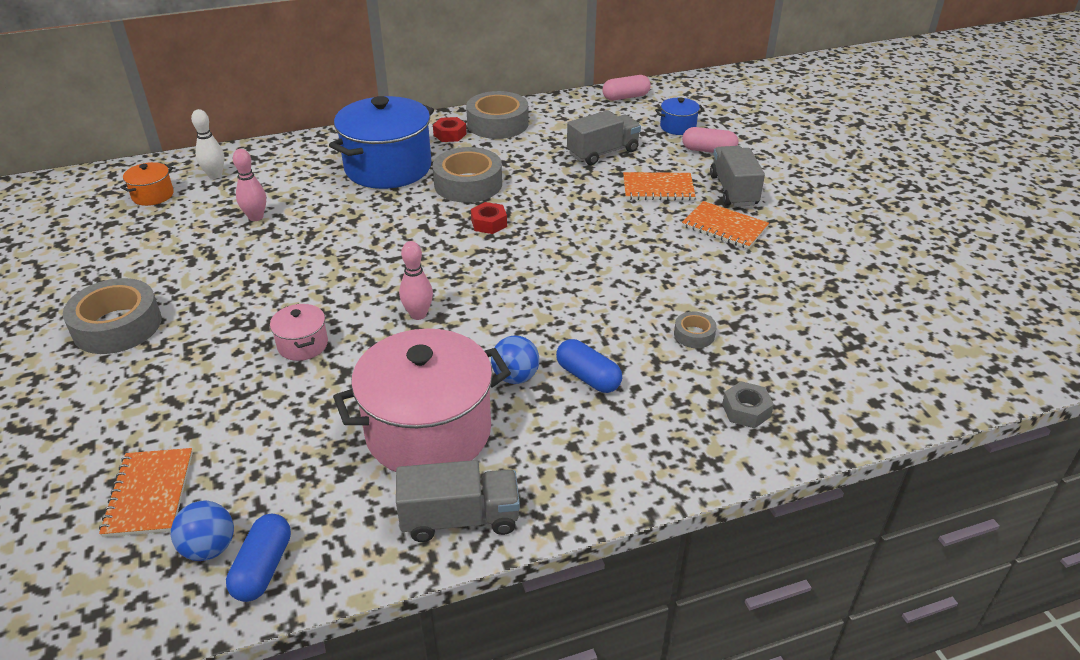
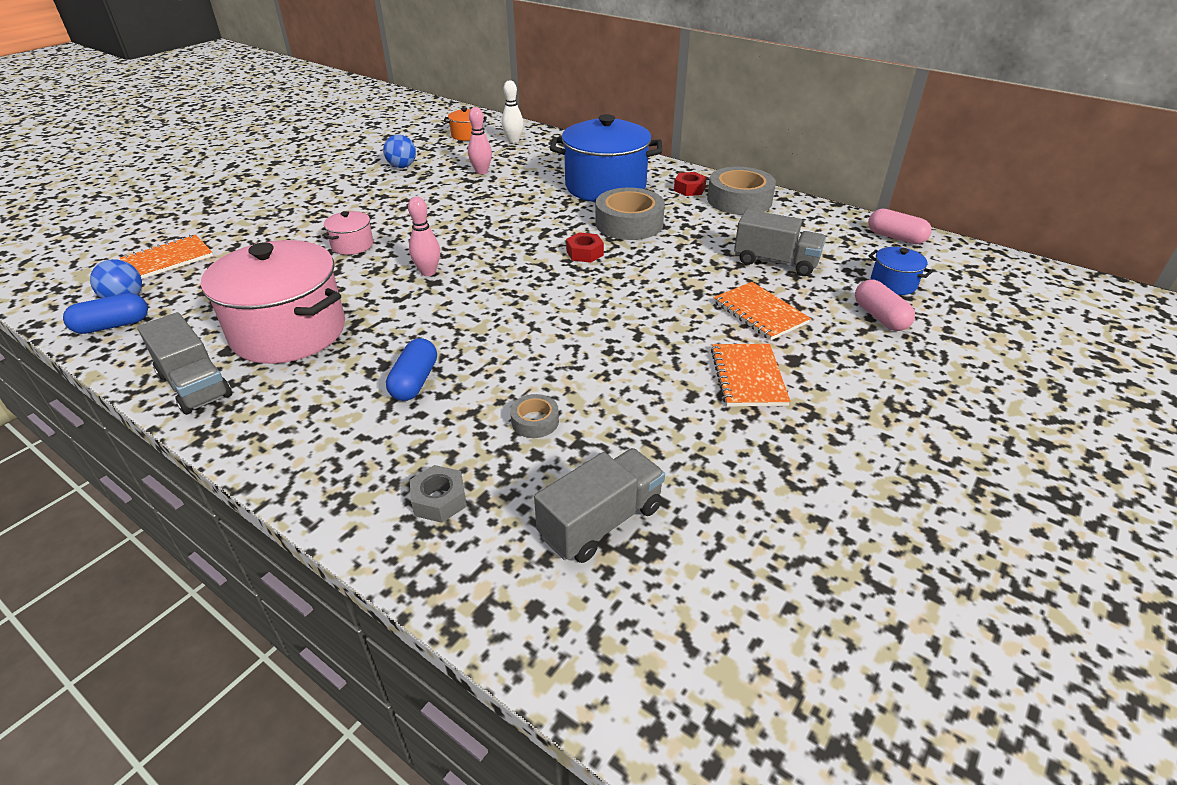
camera: 55 degrees right, 0 degrees up
(117, 326) = (322, 183): grey tape -> none
(515, 377) = (385, 345): blue ball -> blue ball (402, 166)
(733, 190) = (827, 359): grey truck -> grey truck (601, 522)

